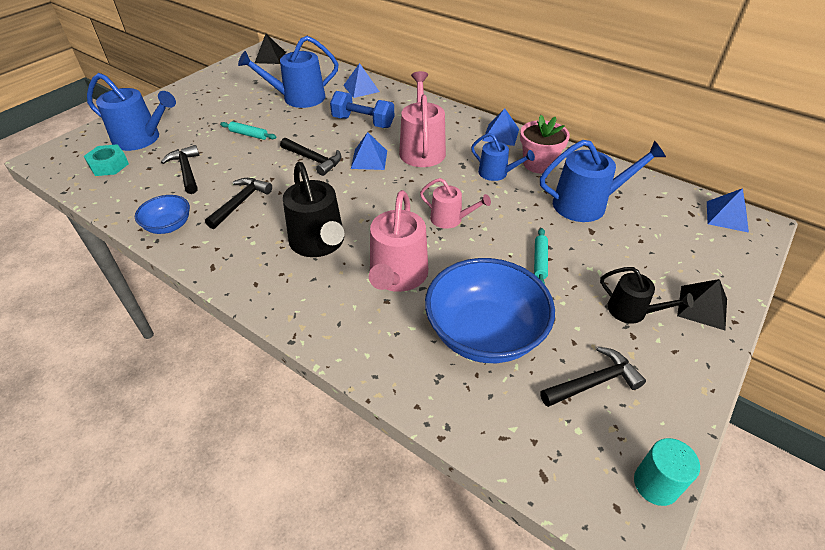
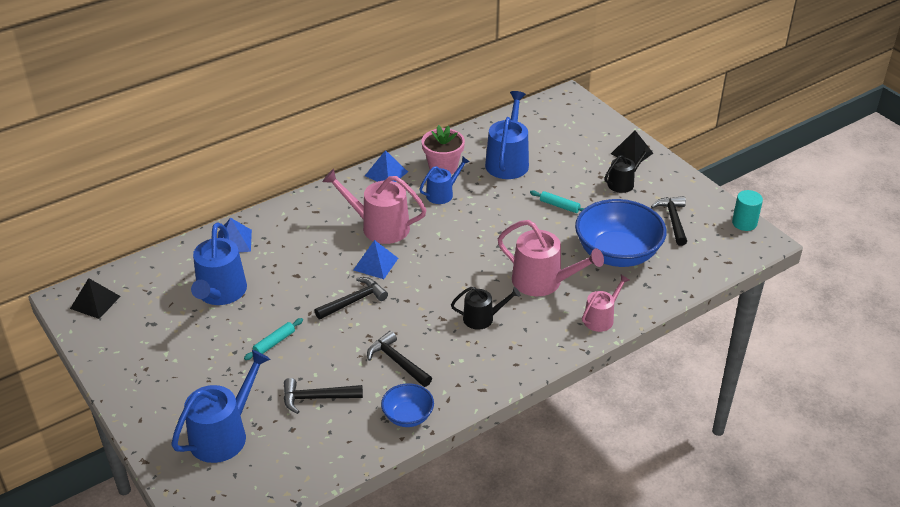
camera: 70 degrees left, 5 degrees down
(109, 165) = (266, 464): turquoise nut -> none
(319, 243) = (482, 318): black watering can -> black watering can, size x0.59
(363, 122) = (306, 254): blue dumbbell -> none
(450, 219) = (489, 236): pink watering can -> pink watering can (601, 318)
(727, 216) = (554, 105): blue pyramid -> none

